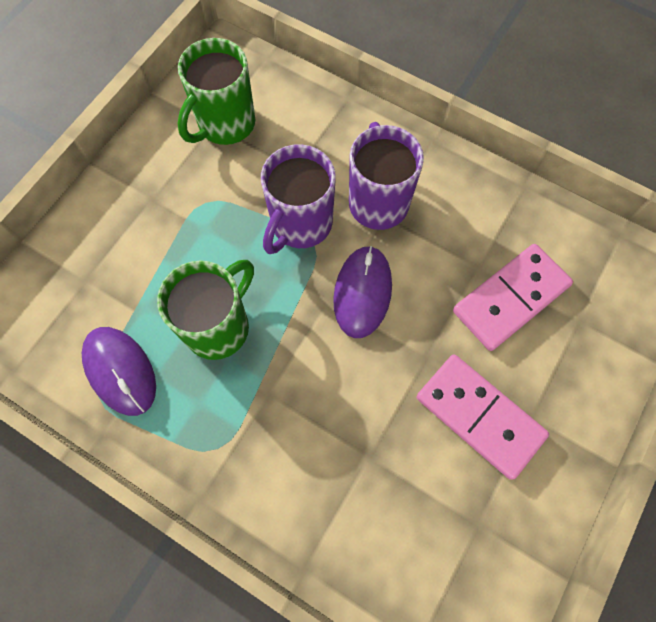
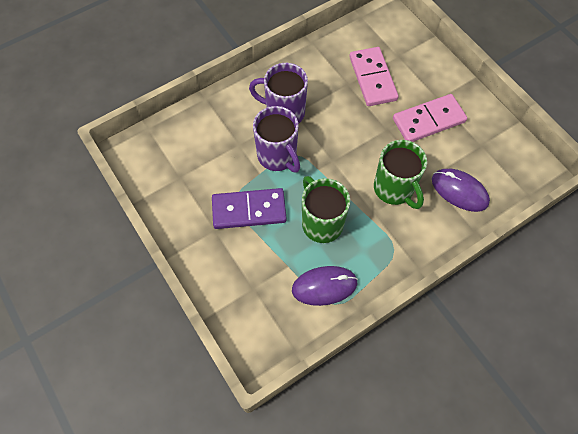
camera: 65 degrees left, 5 degrees down
(198, 225) = (249, 210): none -> purple domino
(225, 124) = (184, 170): green mug -> green mug (394, 189)
(362, 293) = (336, 143): purple mouse -> purple mouse (459, 191)

